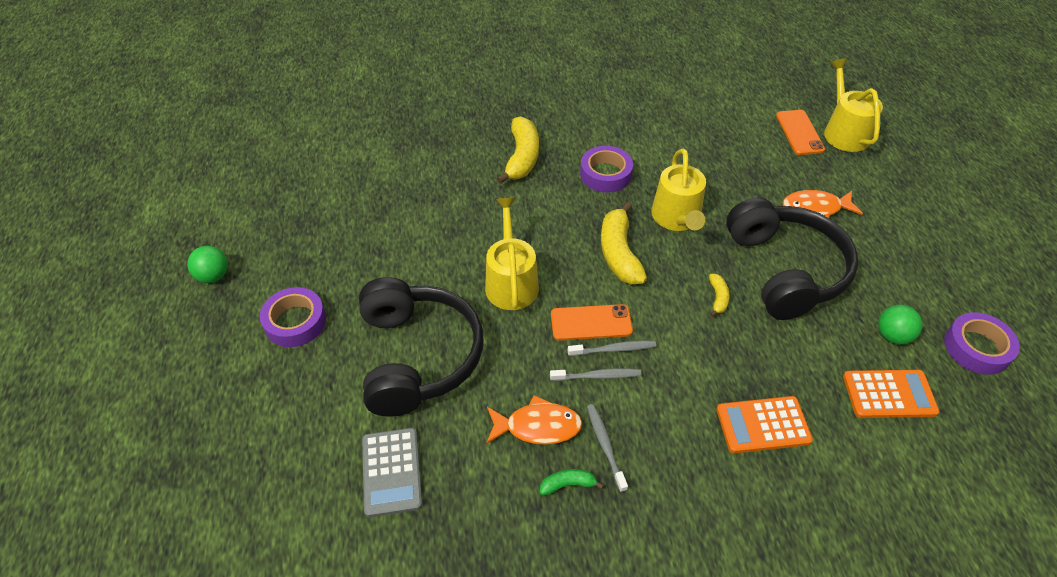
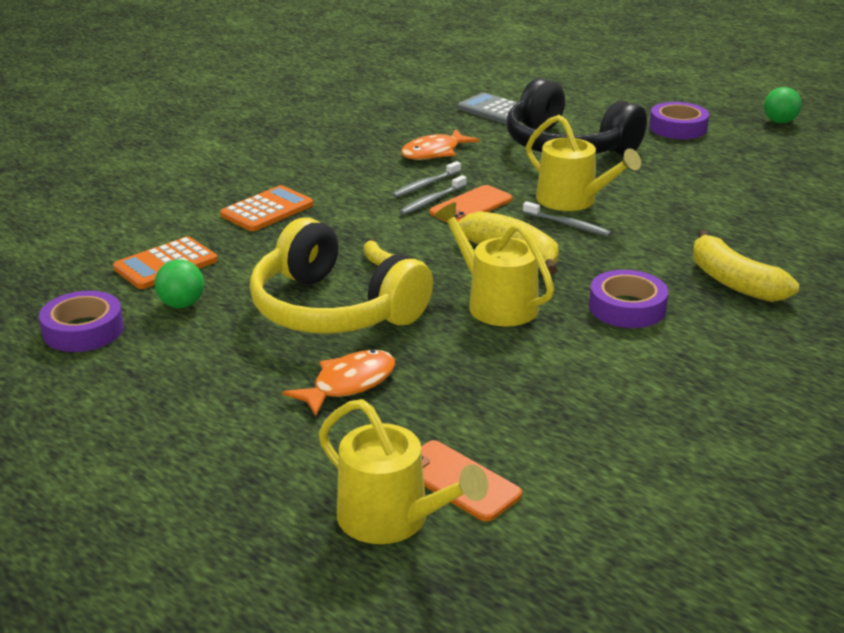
camera: 140 degrees right, 20 degrees down
(568, 484) = (381, 142): green banana -> none
(605, 446) = (376, 162): grey toothbrush -> grey toothbrush (567, 224)
(785, 270) = (333, 310): black headphones -> yellow headphones

